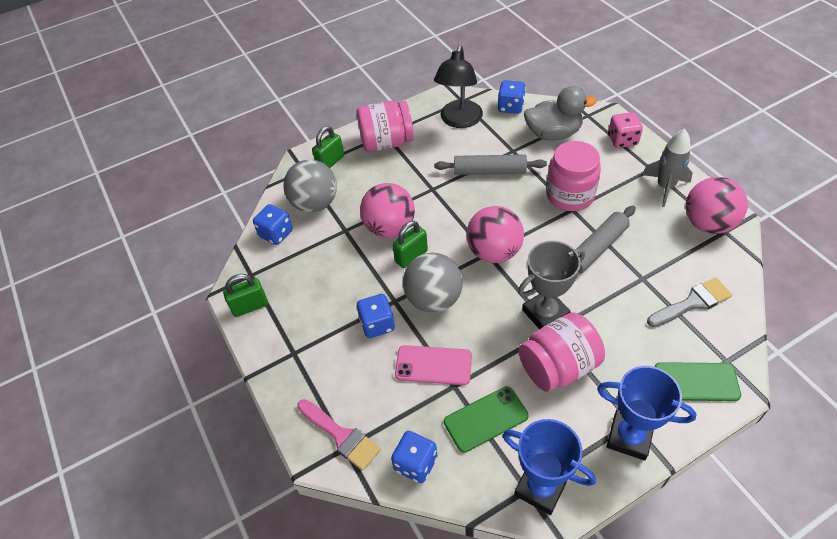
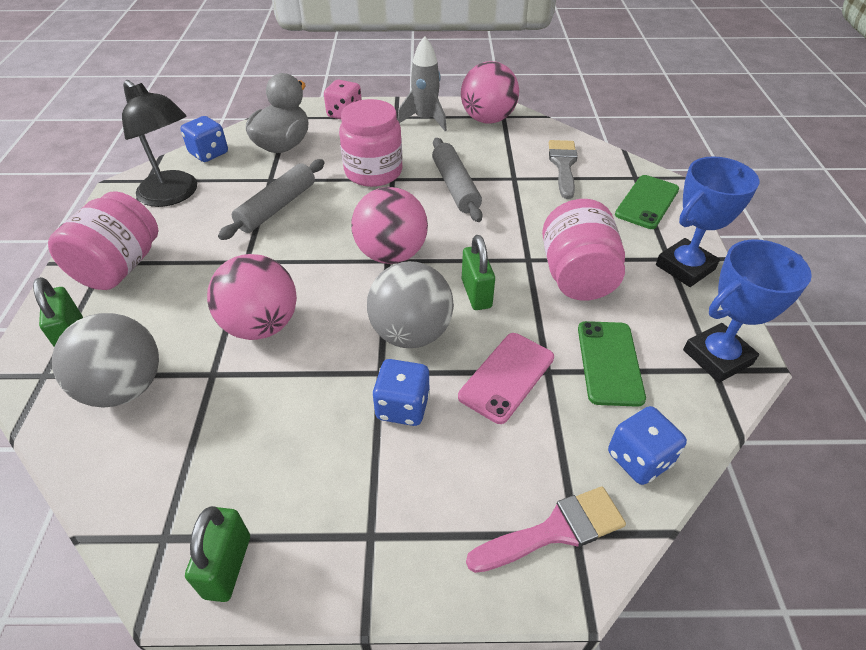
camera: 65 degrees left, 5 degrees down
(276, 234) = (122, 463): blue dice -> none
(411, 256) = (327, 325): green padlock -> green padlock (476, 293)
(545, 313) = (505, 255): grey trophy -> none

